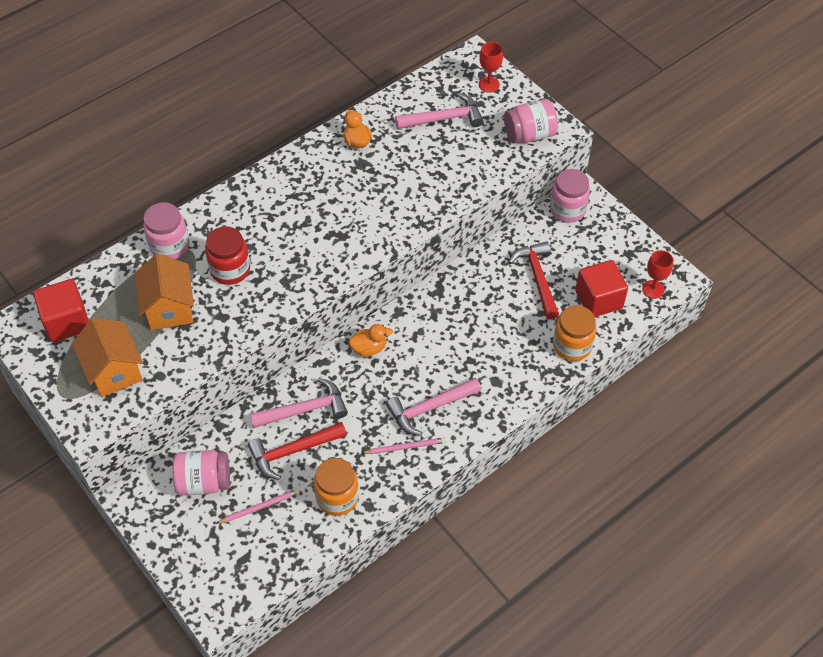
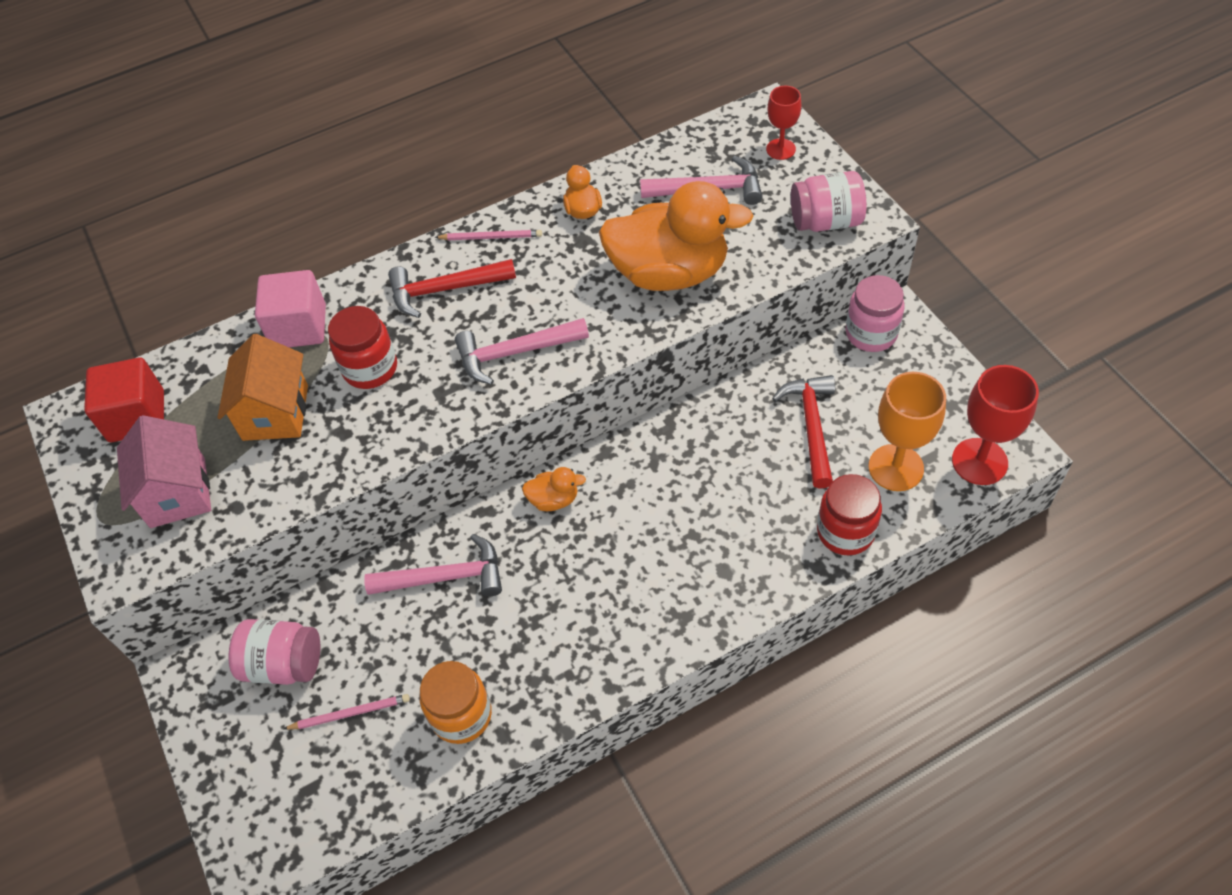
camera: 15 degrees right, 0 degrees up
(114, 370) = (178, 492): orange house -> pink house
(169, 246) = (299, 327): pink jar -> pink cube
(293, 451) = (415, 636): red hammer -> red hammer (445, 290)
(405, 447) = (574, 652): pink pencil -> pink pencil (491, 237)
(428, 181) = (669, 272): none -> orange duck
(429, 408) = (621, 598): pink hammer -> pink hammer (515, 353)
(572, 346) = (845, 532): orange jar -> red jar
(598, 299) = (896, 467): red cube -> orange goblet
(653, 289) = (979, 461): red goblet -> red goblet, size x1.67

